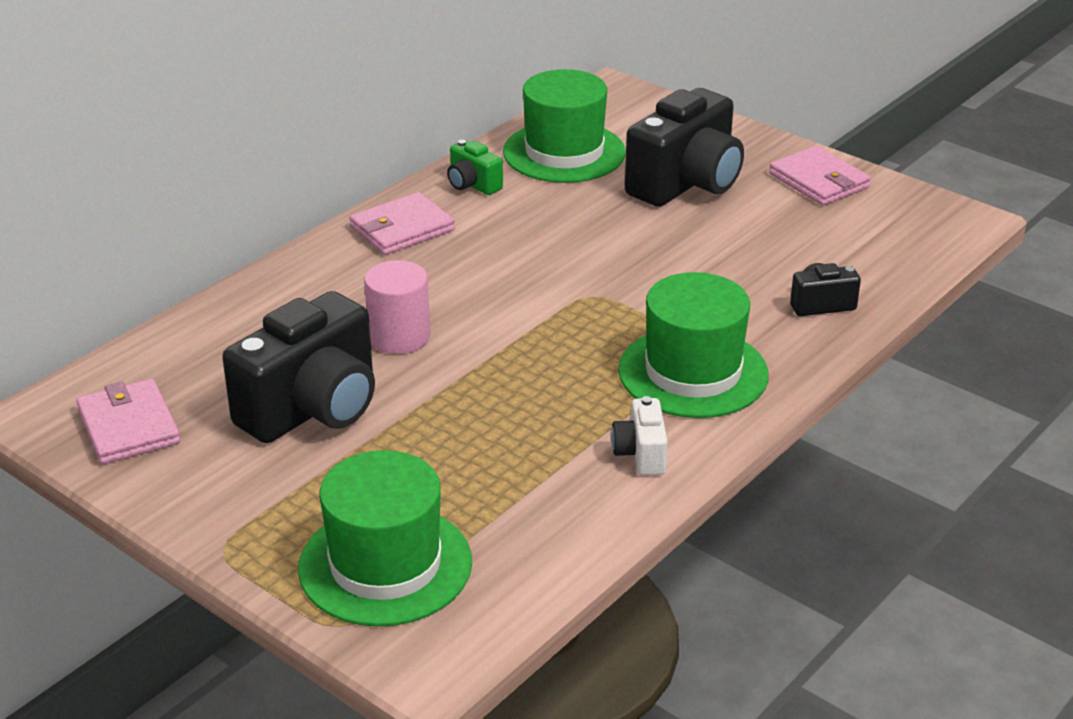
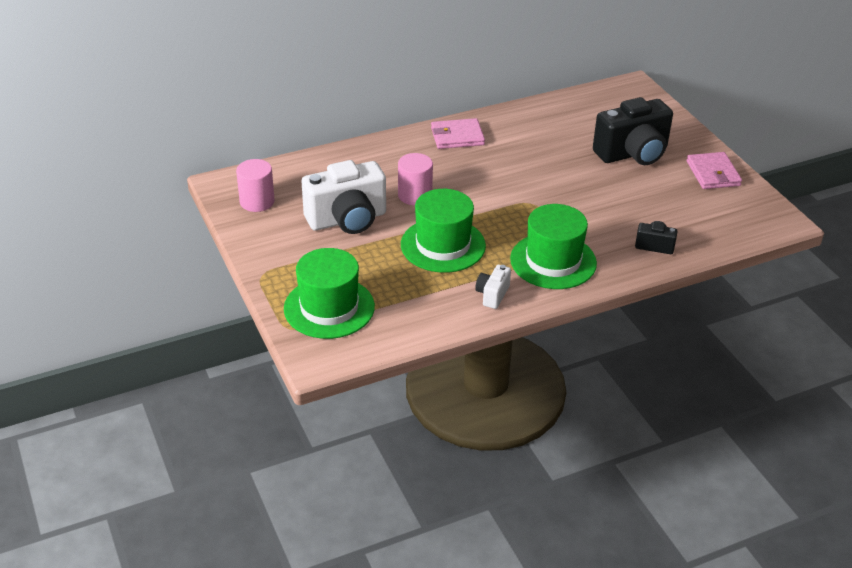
camera: 25 degrees right, 5 degrees up
(129, 426) = (257, 202): pink wallet -> pink cylinder
(313, 409) = (347, 220): black camera -> white camera
(472, 185) = (512, 122): green camera -> none
(564, 152) = (577, 116): green hat -> green hat (443, 245)

